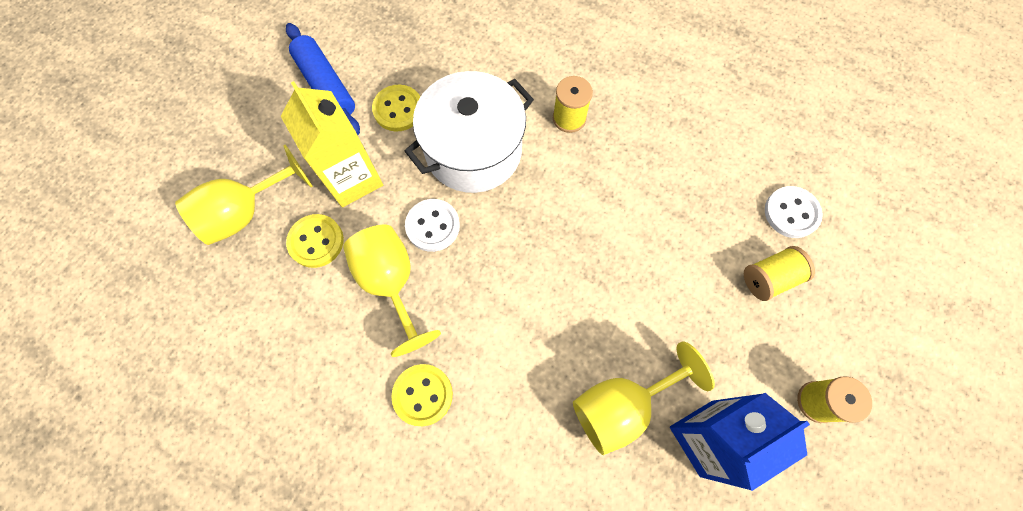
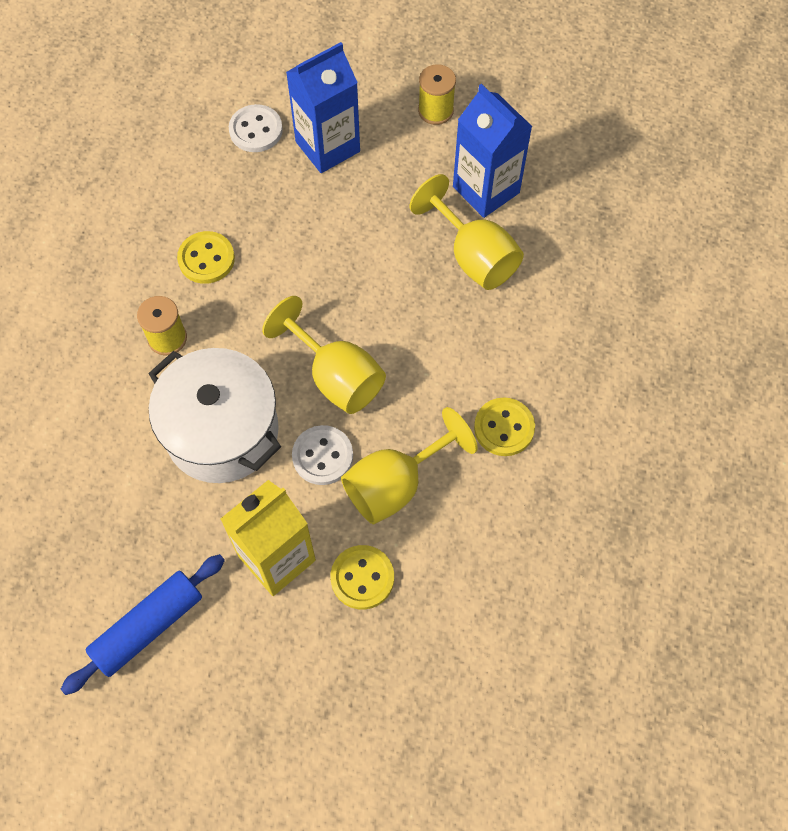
camera: 100 degrees left, 5 degrees down
(246, 212) = (338, 673): yellow goblet -> yellow goblet (336, 376)
(398, 109) = (174, 528): yellow button -> yellow button (206, 259)
(769, 278) = (327, 146): yellow spool -> blue carton

